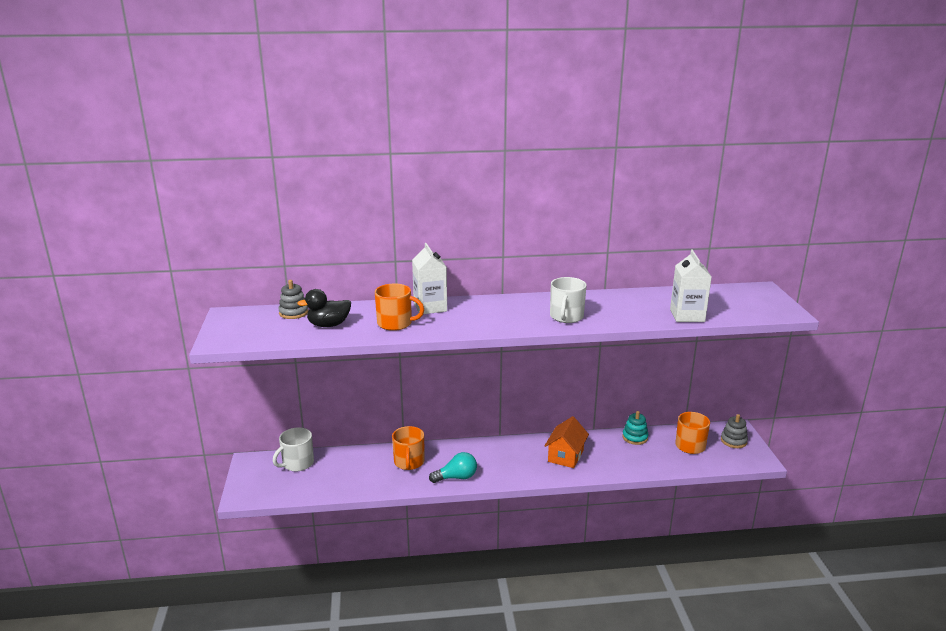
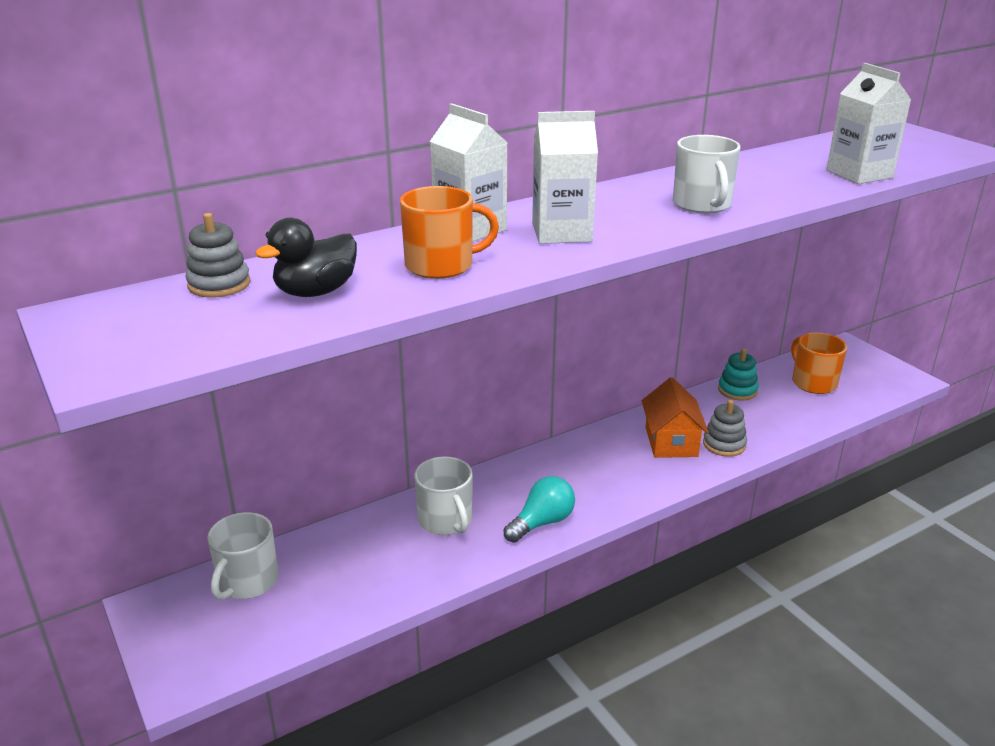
camera: 25 degrees left, 5 degrees up
(409, 462) = (446, 520): orange mug -> white mug
(472, 318) = (561, 232): none -> white carton
(733, 441) = (857, 363): grey stacking toy -> grey stacking toy (724, 444)

